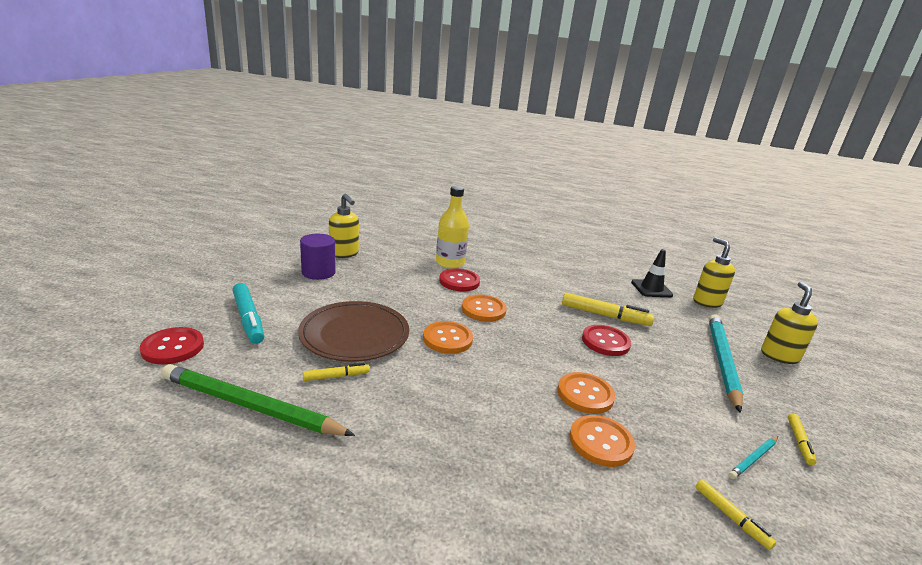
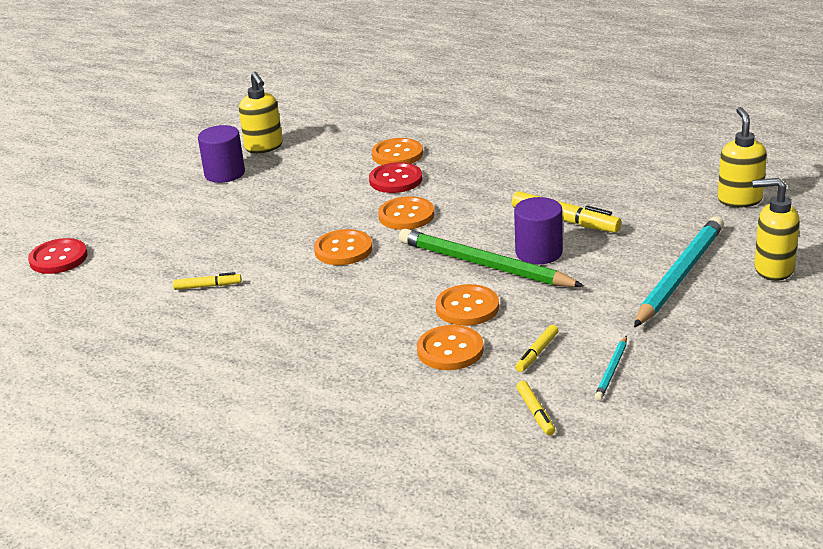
camera: 20 degrees right, 5 degrees up
(248, 319) = (134, 229): turquoise marker -> none
(251, 406) = (121, 310): green pencil -> green pencil (484, 265)
(354, 335) = (241, 245): brown plate -> none
(450, 263) = (397, 154): yellow bottle -> orange button
(605, 342) = (539, 252): red button -> purple cylinder
(651, 289) = (669, 182): black traffic cone -> none
(753, 459) = (612, 370): turquoise pencil -> turquoise pencil turned 45 degrees counterclockwise
(779, 356) = (773, 269): yellow soap dispenser -> yellow soap dispenser turned 105 degrees counterclockwise
(799, 442) = (687, 358): yellow marker -> yellow marker (537, 353)

